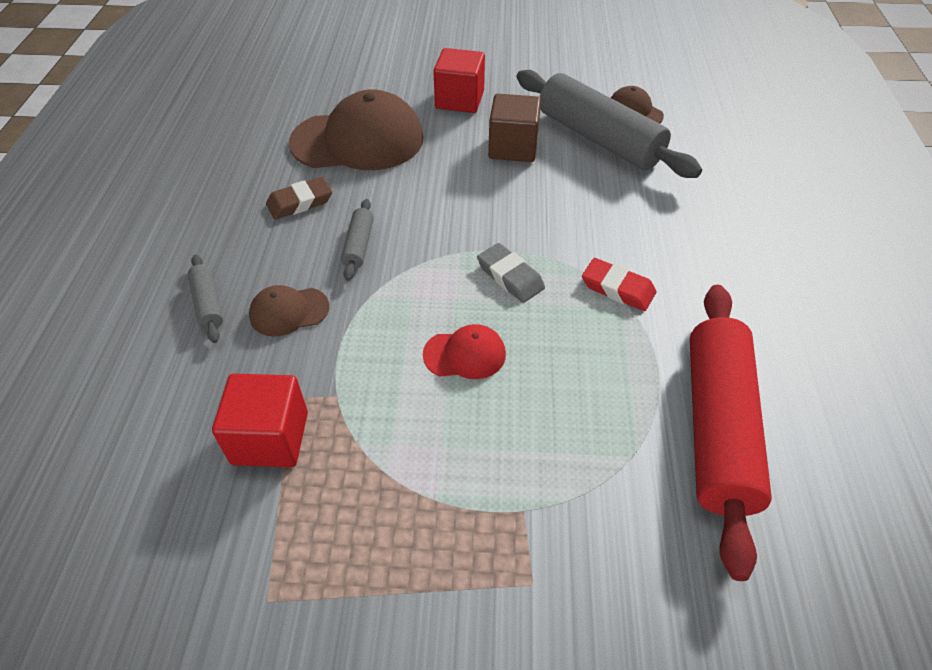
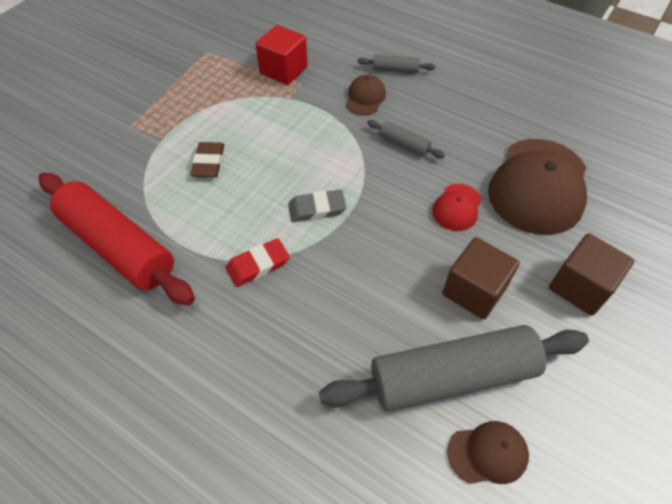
camera: 120 degrees right, 5 degrees up
(300, 202) = (470, 130): brown eraser -> brown eraser (209, 163)
(459, 100) = (580, 287): red cube -> brown cube
(465, 354) = (272, 157): red cap -> red cap (457, 207)

